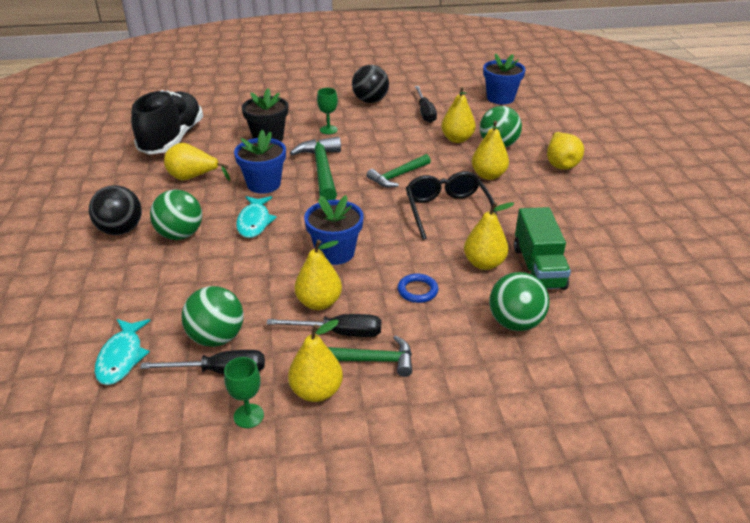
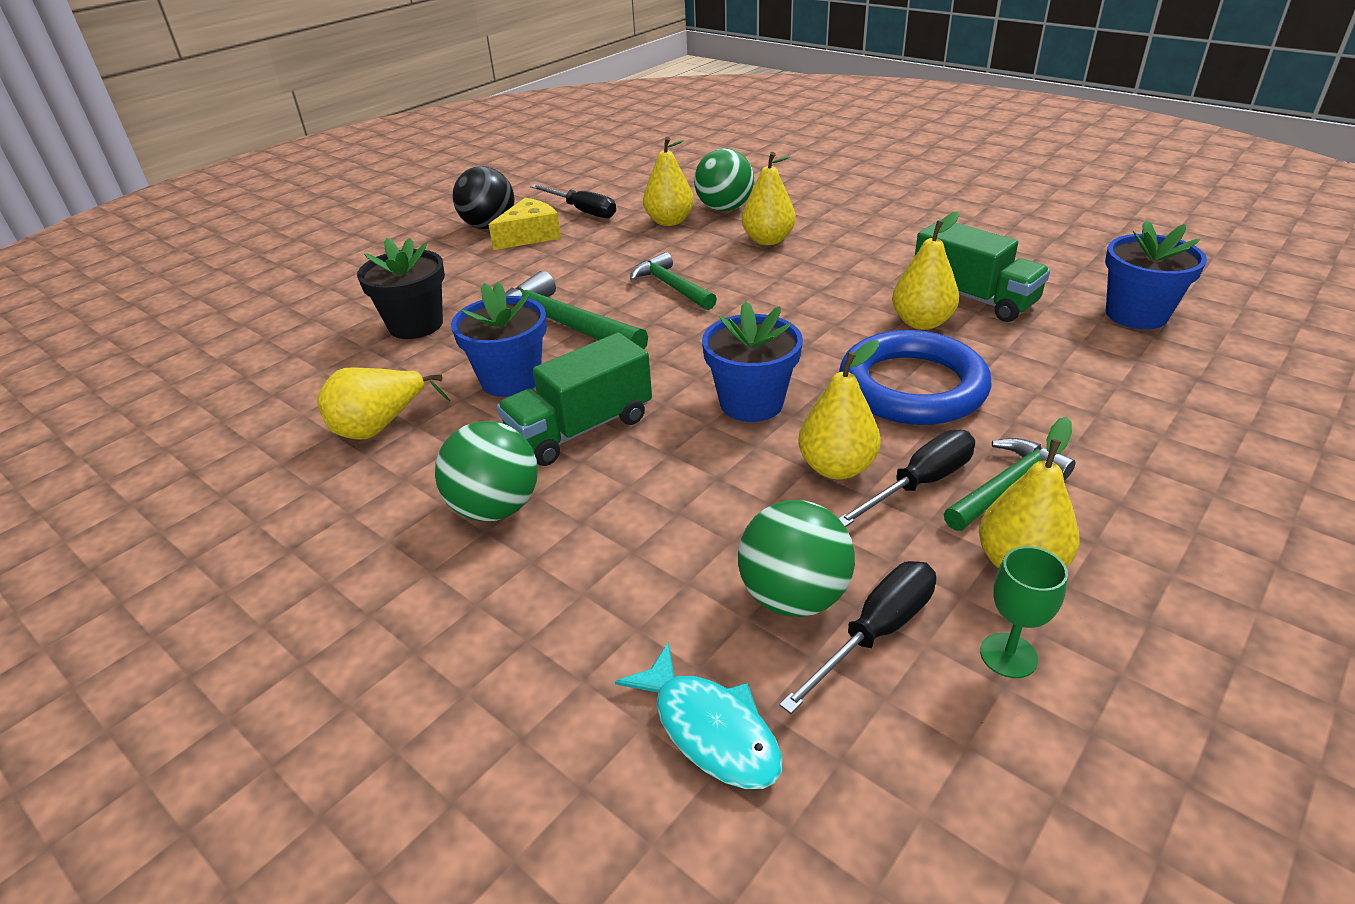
camera: 40 degrees left, 0 degrees up
(121, 230) = (377, 562): black ball -> none
(172, 139) = (248, 397): black shoe -> none
(254, 222) = (581, 429): turquoise fish -> green truck
(328, 130) = (489, 278): green goblet -> none
(380, 115) = (530, 236): none -> yellow cheese
(398, 176) = (671, 286): green hammer -> green hammer turned 135 degrees clockwise
(417, 291) = (912, 387): blue ring -> blue ring, size x2.32
(447, 211) = (791, 293): black glasses -> none
(500, 98) = (643, 165): blue flower pot -> blue flower pot (1136, 315)
(515, 323) = (1051, 359): green ball -> none
(560, 163) = (815, 198): yellow pear -> none

